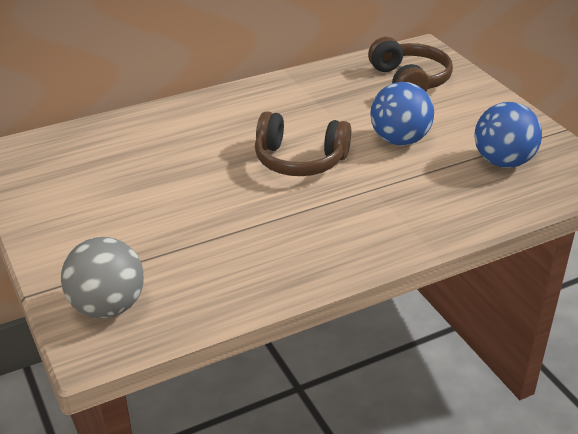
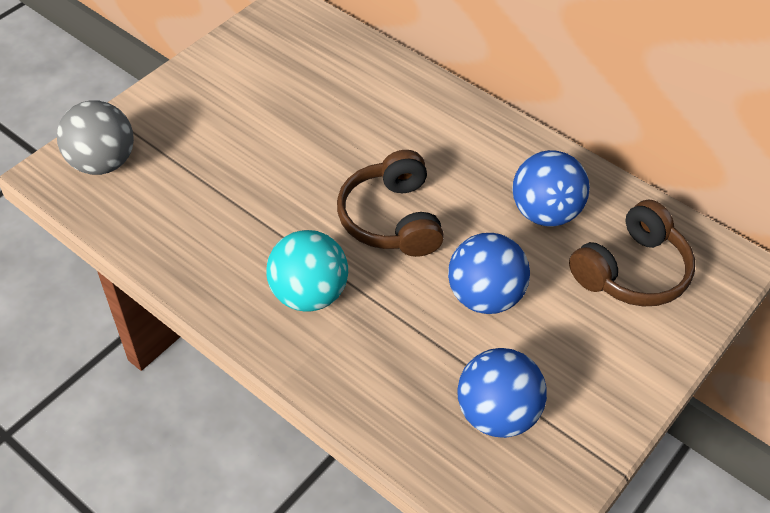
camera: 65 degrees right, 15 degrees up
(338, 97) = (545, 212): none -> blue ball
(351, 217) = (309, 294): none -> turquoise ball

